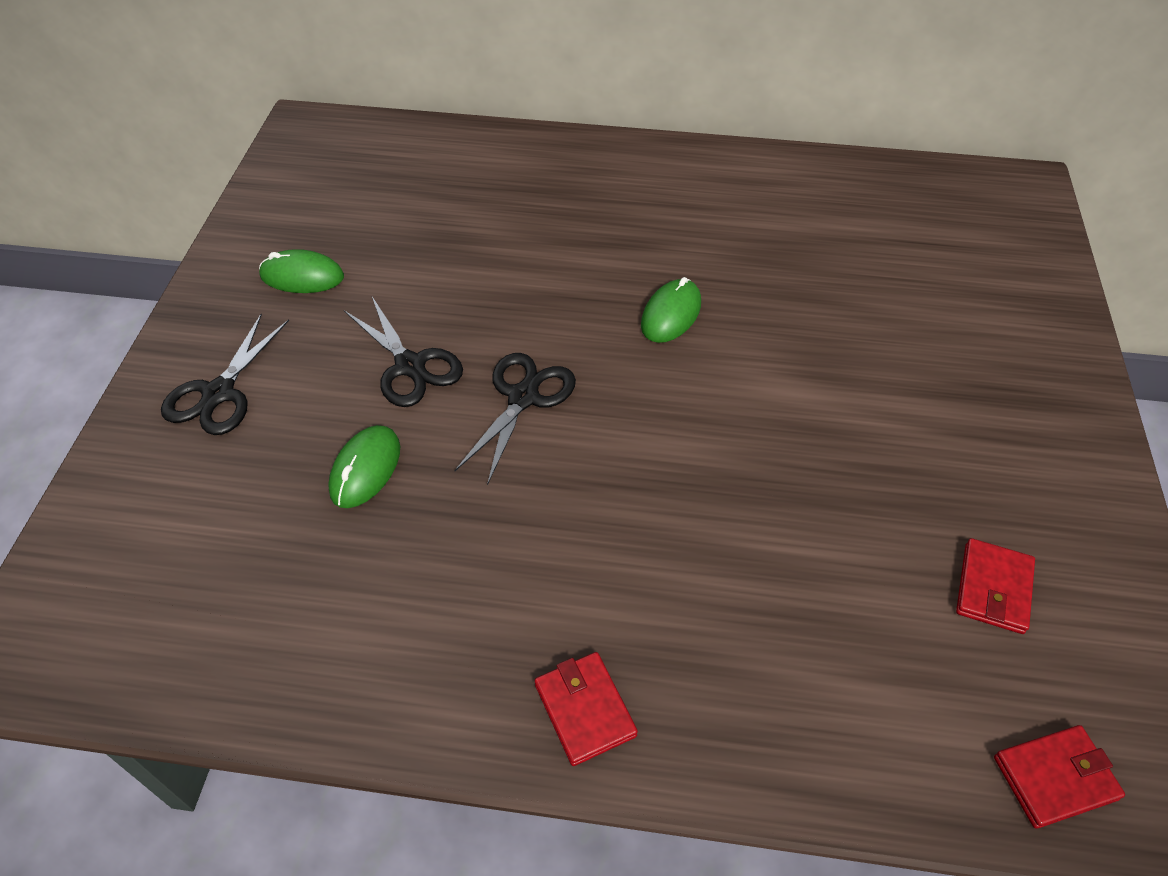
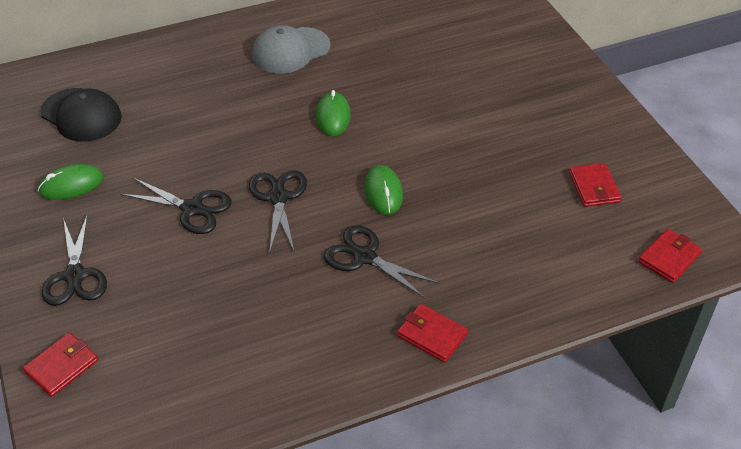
camera: 30 degrees left, 5 degrees down
(115, 505) = (61, 366): none -> red wallet
(365, 469) = (211, 276): green mouse -> green mouse (383, 192)
(377, 195) = (81, 115): none -> black cap
(575, 536) = (365, 257): none -> black scissors
(677, 205) = (291, 51): none -> grey cap

